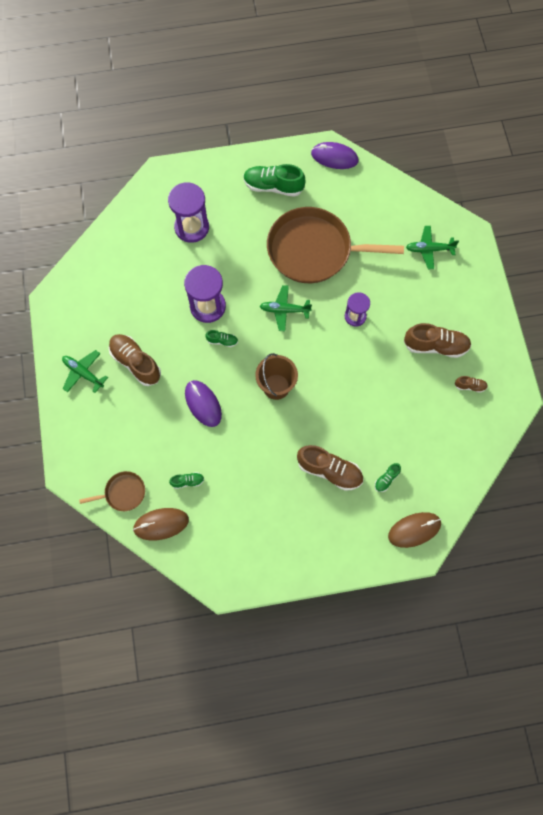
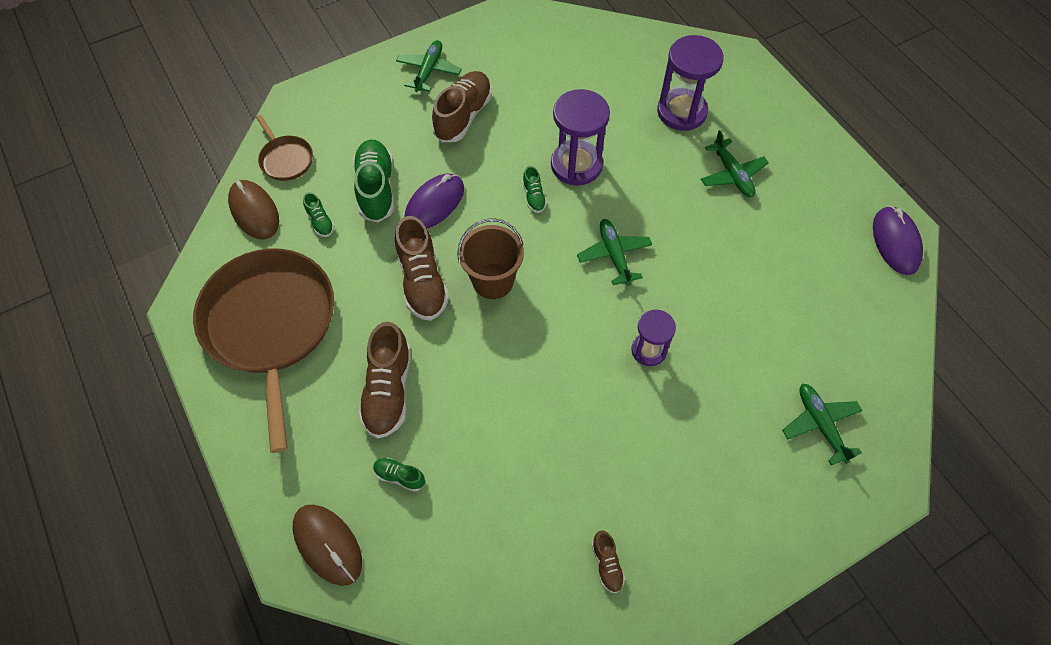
camera: 70 degrees right, 10 degrees down
(253, 220) = (732, 174): none -> green plane
(273, 186) = (798, 182): green shoe -> green shoe (376, 188)
(314, 250) = (727, 263): brown pan -> brown pan (270, 325)
(435, 346) = (654, 485): brown shoe -> brown shoe (422, 281)

